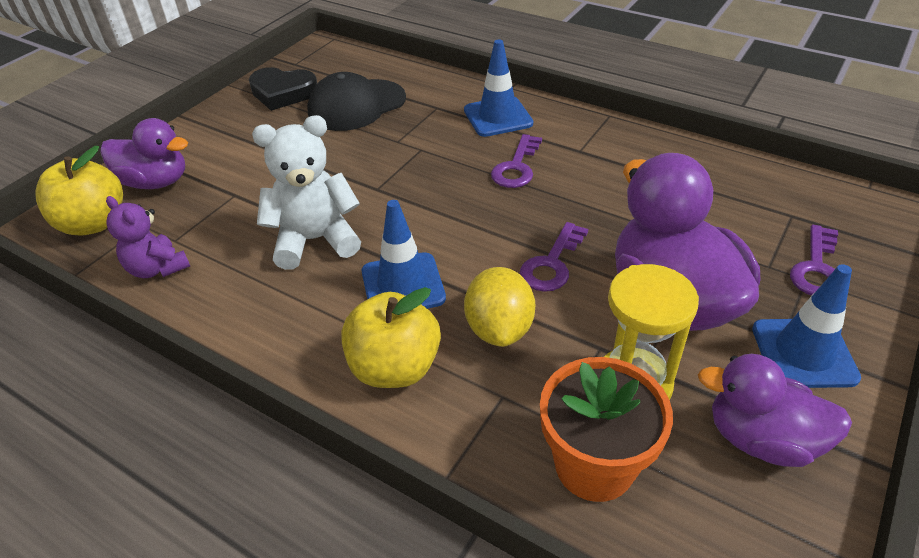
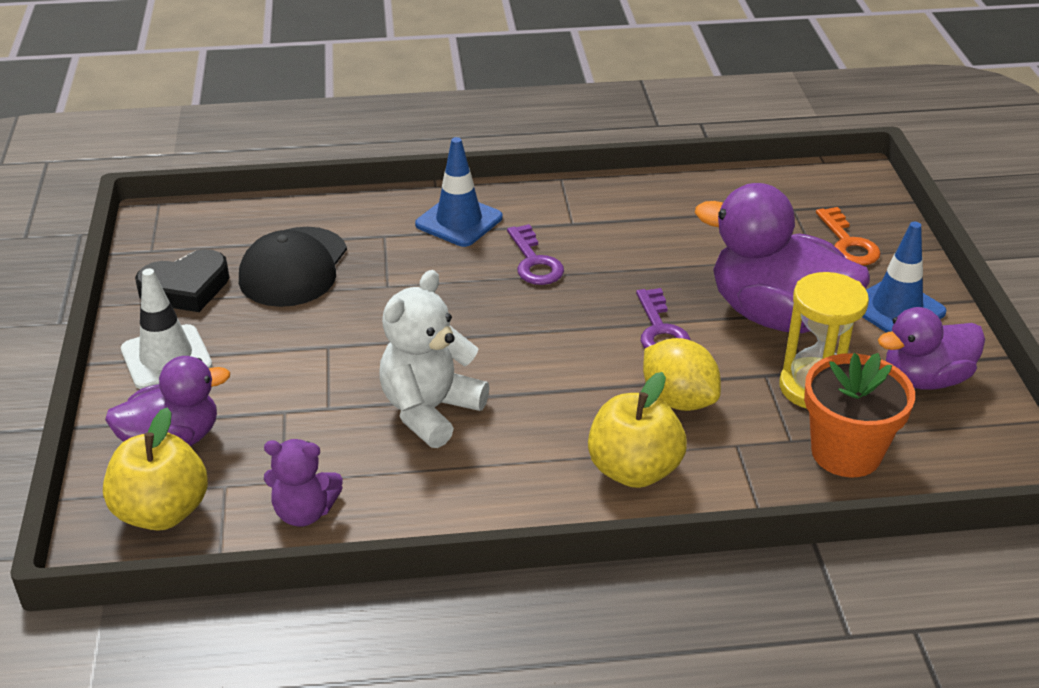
camera: 40 degrees left, 5 degrees down
(219, 130) = (166, 357): none -> white traffic cone
(403, 285) = (560, 407): blue traffic cone -> none
(817, 268) = (848, 243): purple key -> orange key

